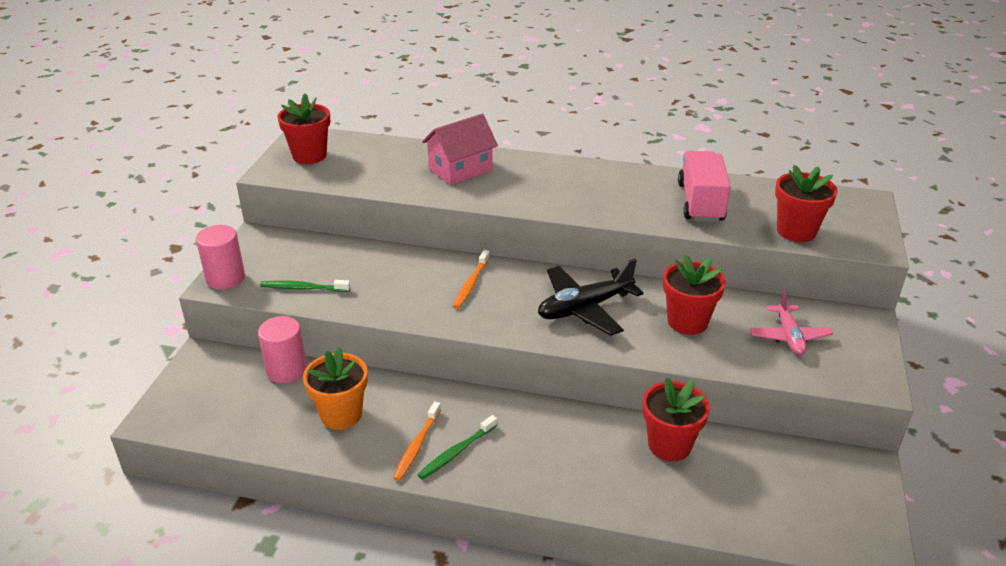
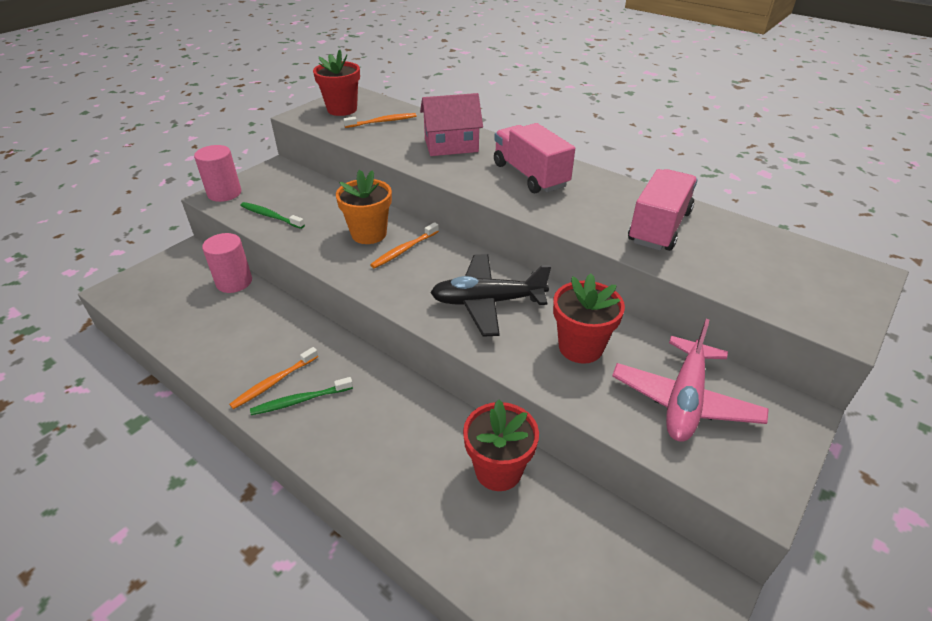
camera: 25 degrees right, 5 degrees up
(341, 414) = (240, 333): orange flower pot -> orange flower pot (369, 234)
(367, 160) = (382, 122): none -> orange toothbrush
(559, 182) = (530, 175): none -> pink truck
(789, 336) = (684, 400): pink plane -> pink plane, size x1.52
(796, 231) = (749, 284): red flower pot -> none

